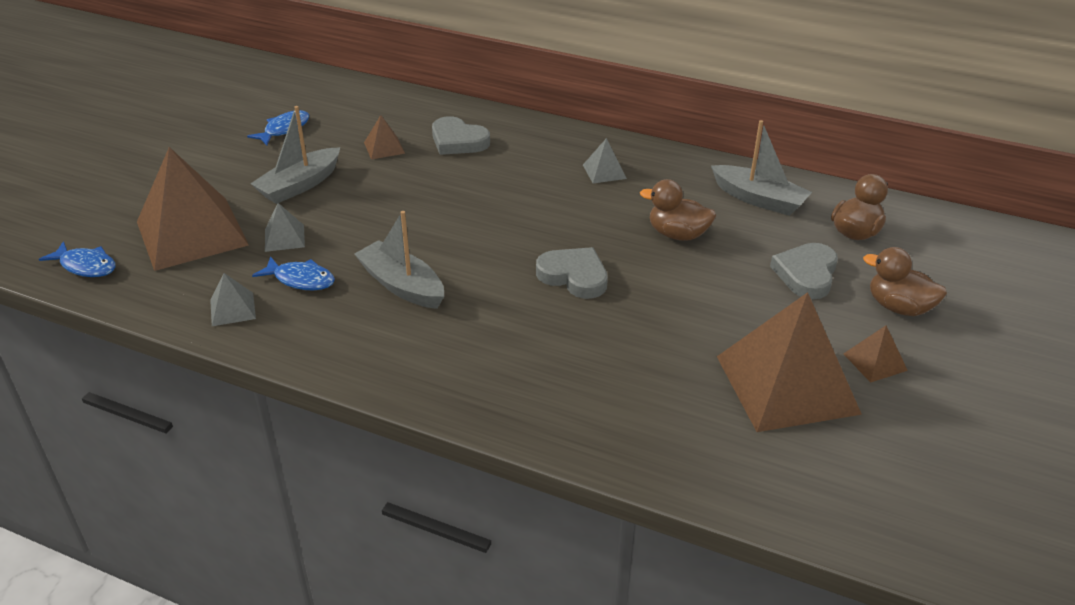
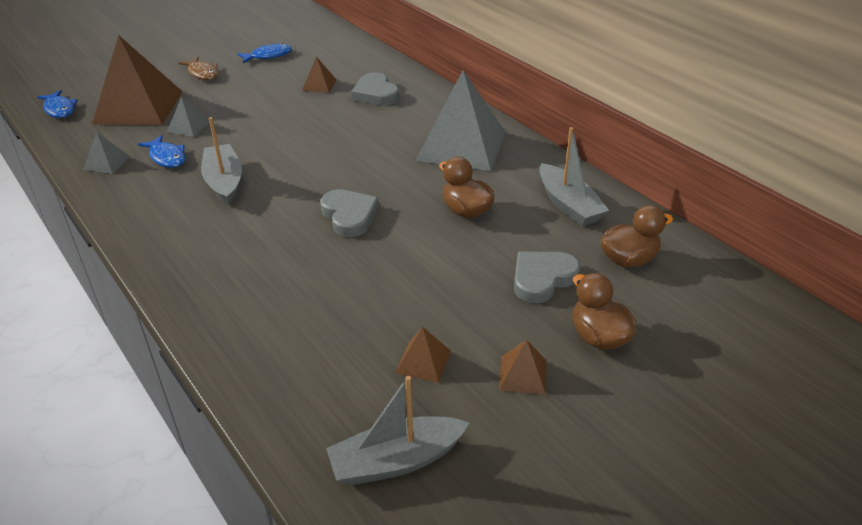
camera: 30 degrees right, 0 degrees up
(226, 171) = (202, 73): none -> brown fish
(300, 185) = (236, 95): grey boat -> grey boat (396, 461)
(604, 171) = (461, 146): grey pyramid -> grey pyramid, size x2.36
(787, 384) = (423, 361): brown pyramid -> brown pyramid, size x0.42

